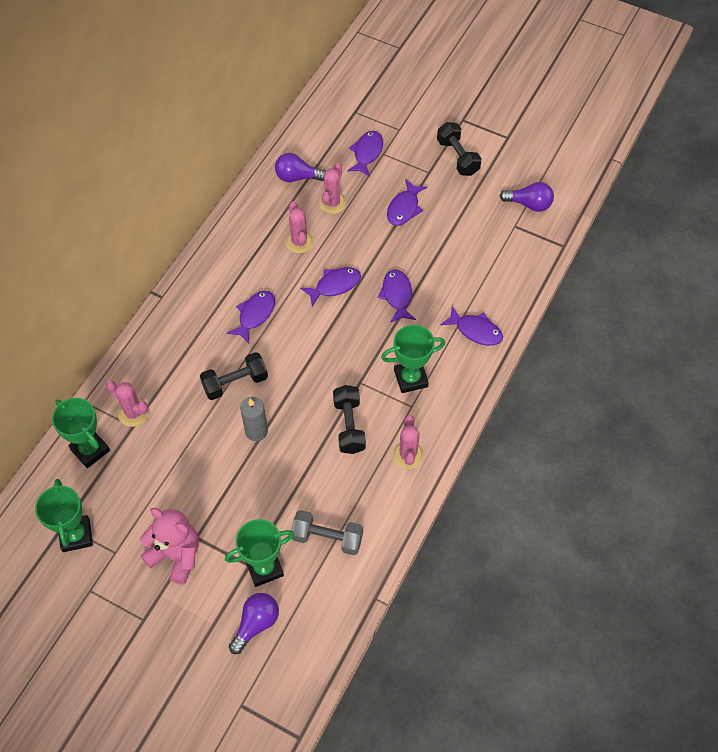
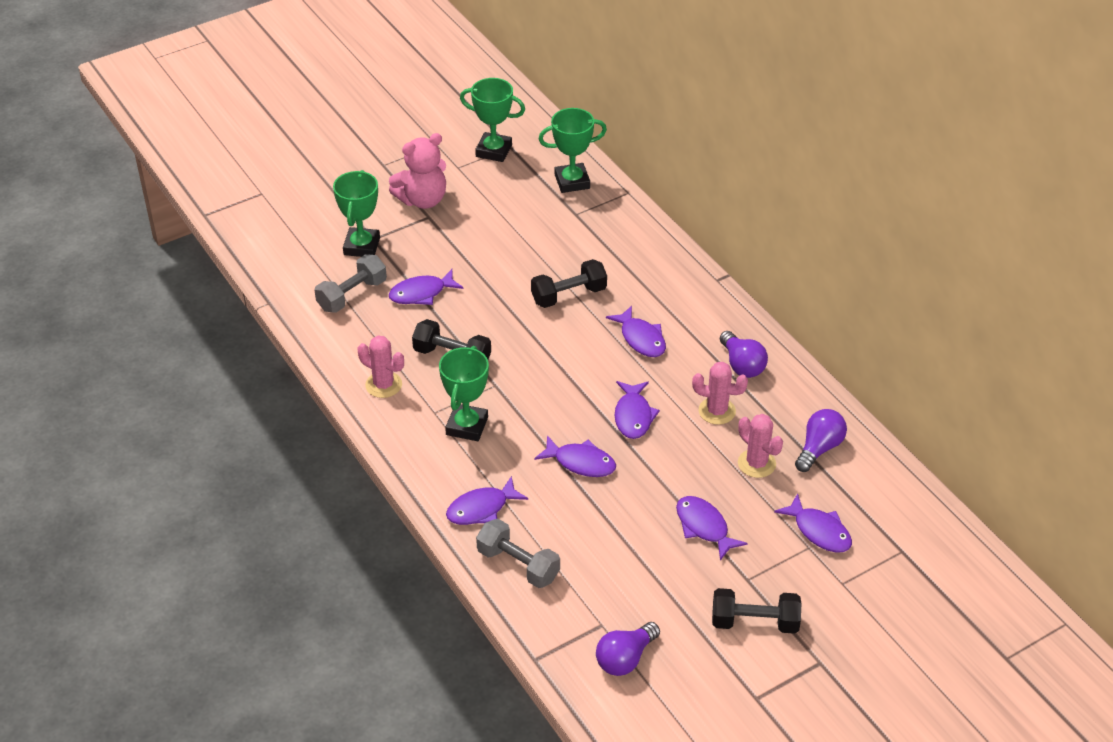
camera: 120 degrees right, 15 degrees down
(133, 413) = (590, 218): pink cactus -> none
(235, 383) = (569, 295): black dumbbell -> black dumbbell turned 60 degrees clockwise
(256, 431) = (501, 290): grey candle -> none
(256, 624) = (318, 224): purple light bulb -> purple light bulb (742, 365)
(294, 487) = (421, 293): none -> purple fish
(504, 288) = (518, 565): none -> grey dumbbell

